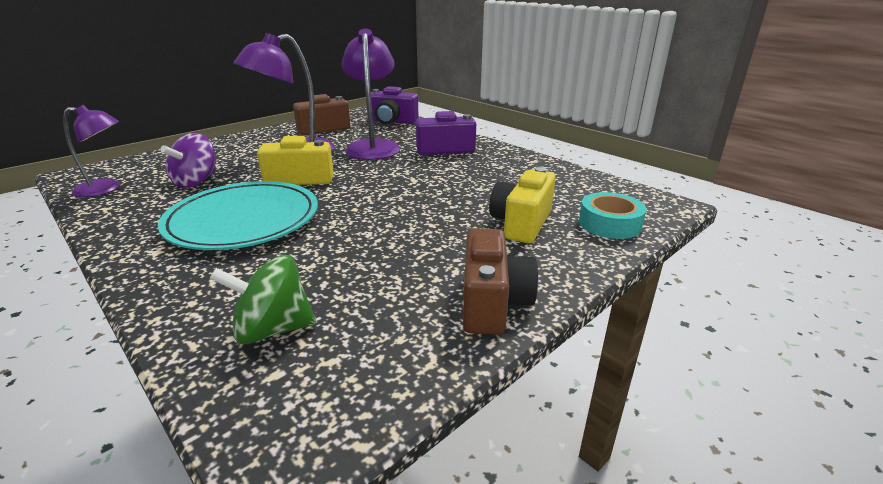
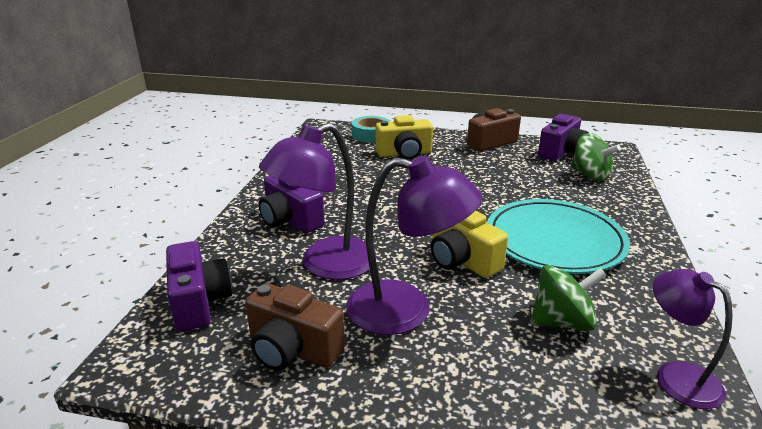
camera: 125 degrees left, 0 degrees up
(196, 181) = (562, 321): purple spinning top -> green spinning top
(370, 360) = (561, 152): none -> purple camera

